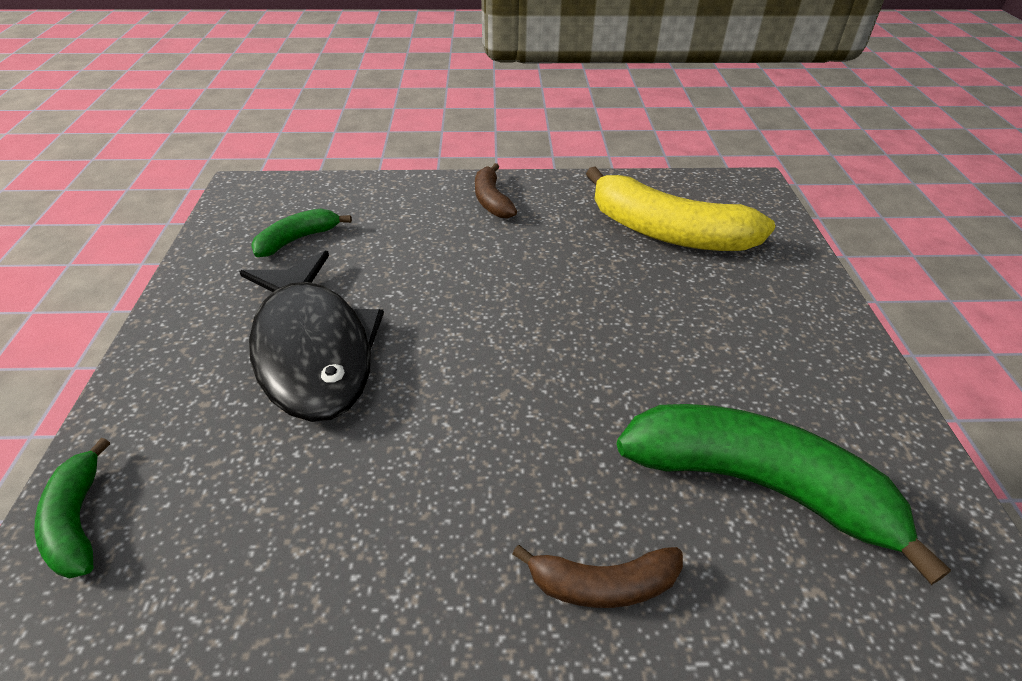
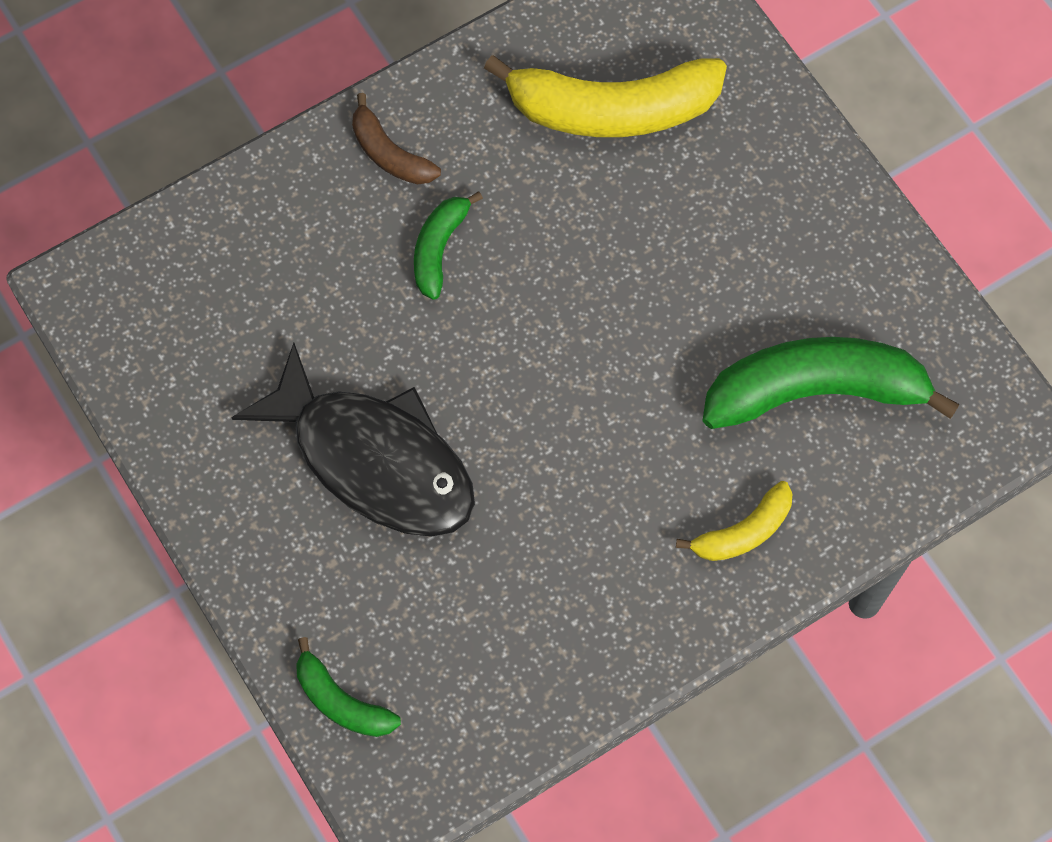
camera: 30 degrees left, 25 degrees up
(298, 239) = (227, 333): green banana -> green banana (439, 248)
(602, 584) = (743, 532): brown banana -> yellow banana

